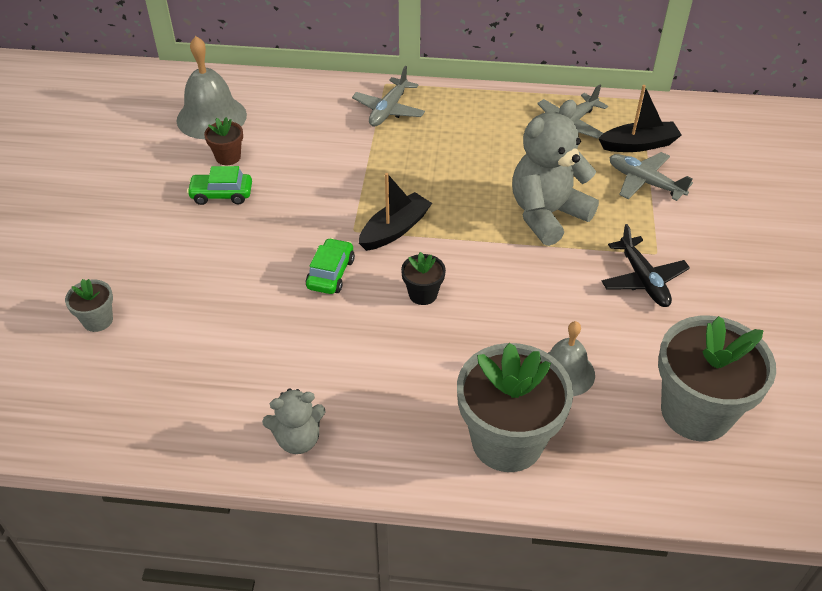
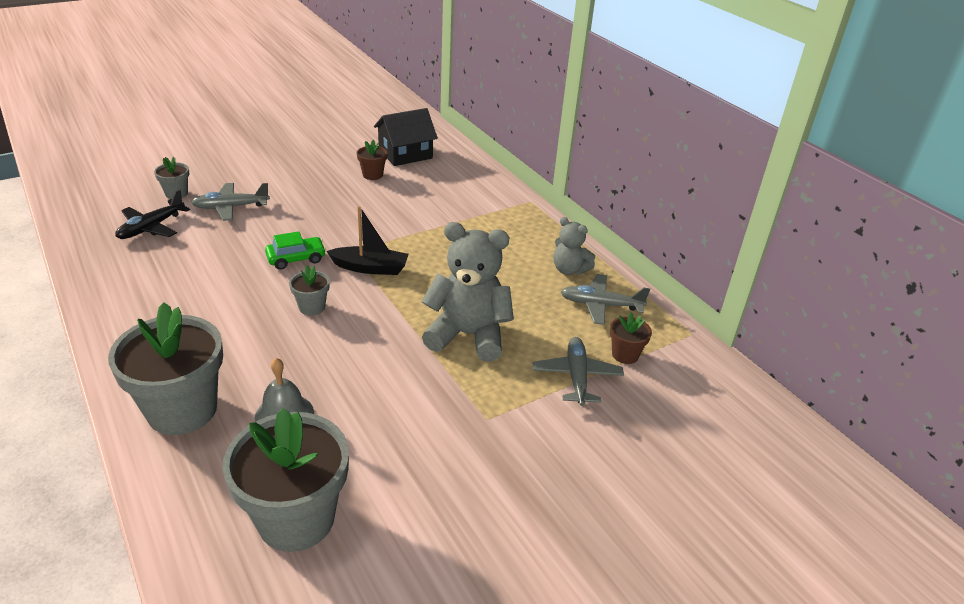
camera: 50 degrees right, 10 degrees down
(211, 117) = (405, 154): grey bell -> black house
(221, 194) = (333, 187): green car -> none
(298, 439) = (121, 308): grey teddy bear -> grey teddy bear (569, 270)
(388, 110) = (501, 214): grey plane -> grey plane (230, 207)
(423, 294) = (312, 307): black flower pot -> grey flower pot
(639, 144) = (625, 354): black boat -> brown flower pot
(643, 280) = (442, 422): black plane -> black plane (151, 227)

